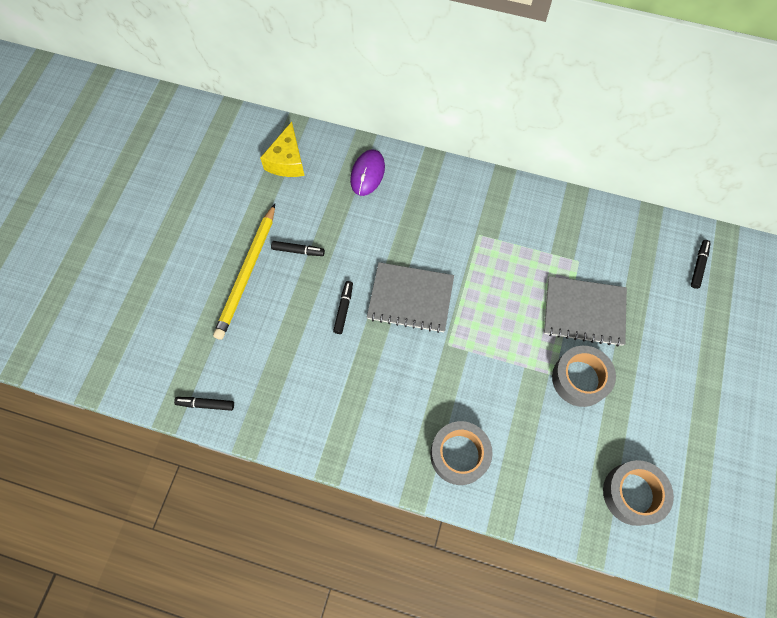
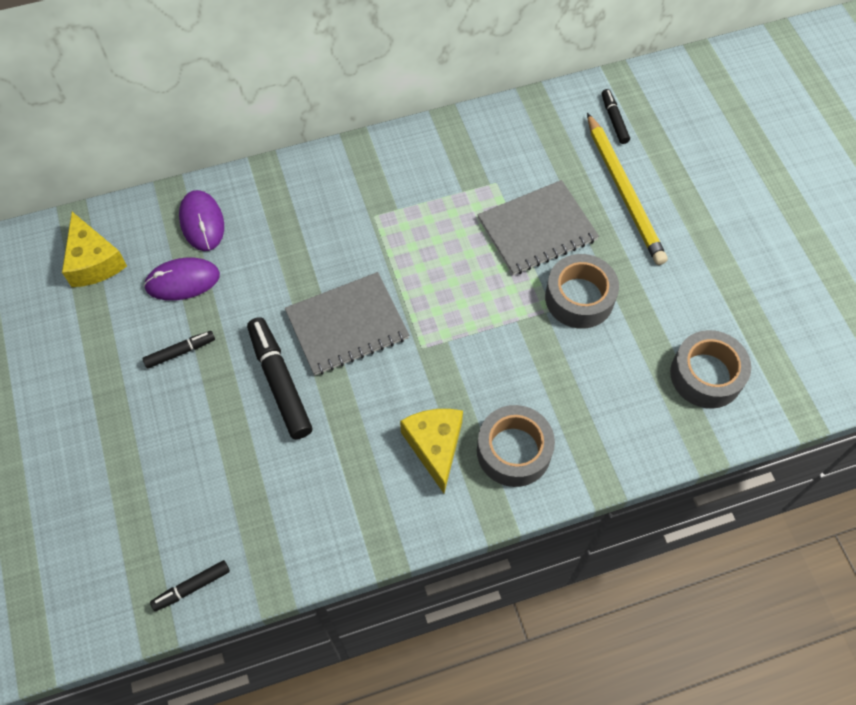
camera: 35 degrees left, 5 degrees down
(247, 273) = (136, 413): yellow pencil -> yellow pencil (624, 192)
(330, 205) = (182, 281): none -> purple mouse
(343, 309) = (280, 382): black marker -> black marker, size x1.82
(410, 416) = (435, 446): none -> yellow cheese

